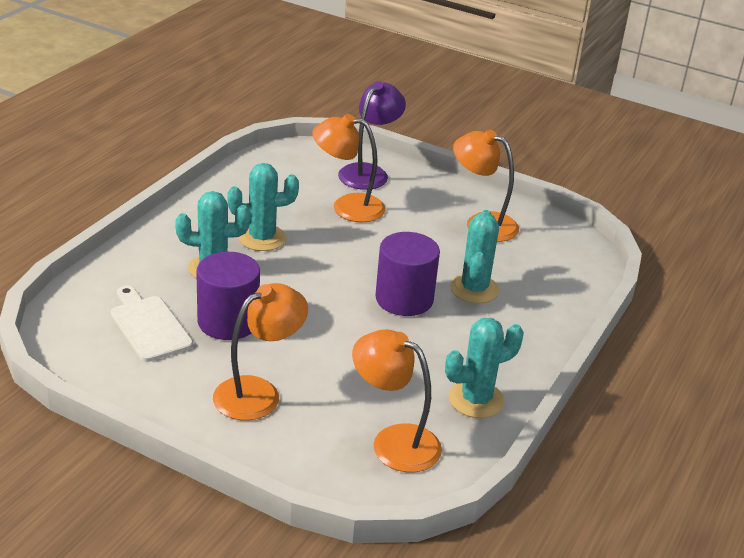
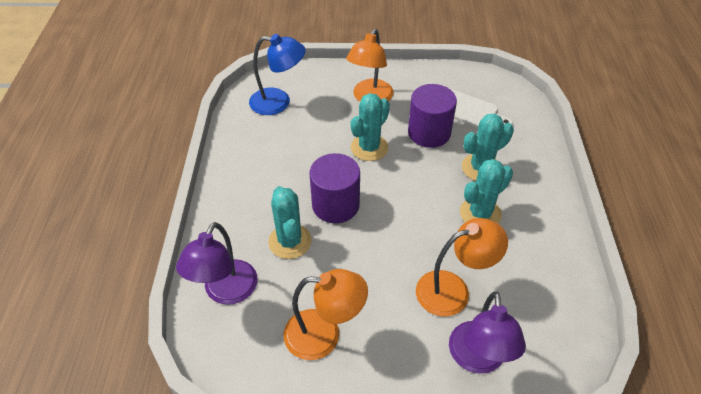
camera: 155 degrees right, 15 degrees up
(394, 442) = (278, 102): orange lamp -> blue lamp
(476, 400) = (245, 146): turquoise cactus -> turquoise cactus (369, 147)
(558, 278) = (226, 292): none -> purple lamp

